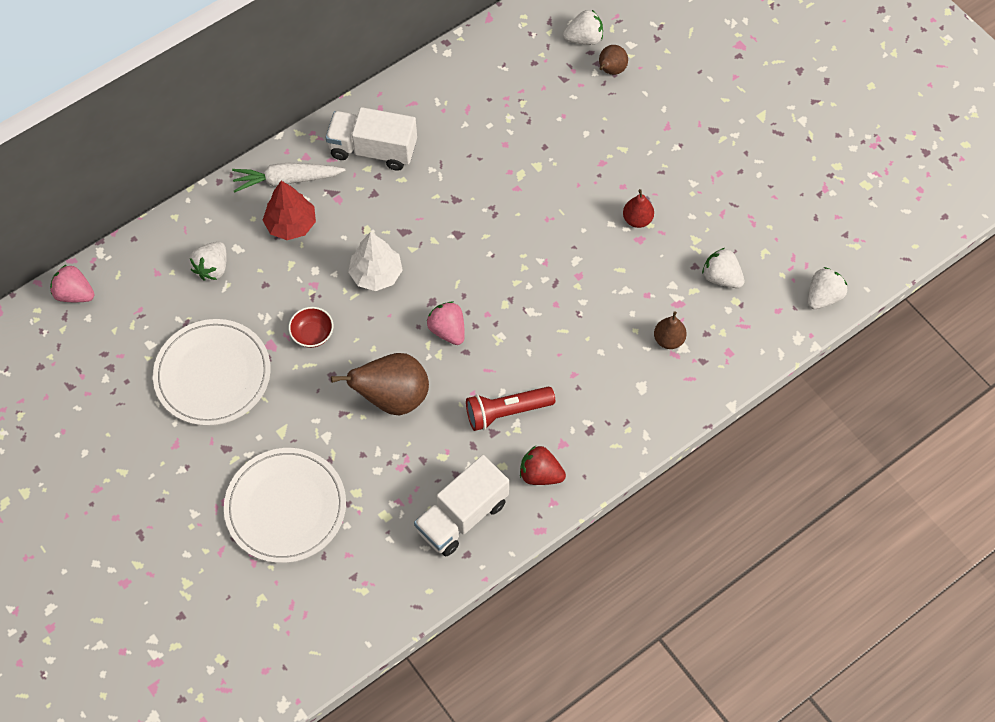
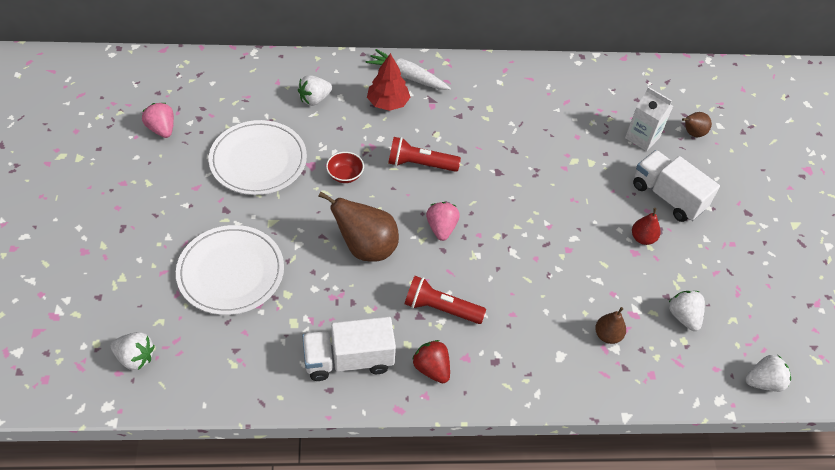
camera: 30 degrees right, 10 degrees down
(75, 294) = (217, 65): pink strawberry -> pink strawberry (162, 129)
(373, 150) = (480, 90): white truck -> white truck (667, 197)
(376, 274) = (420, 164): white tree -> red flashlight
(567, 106) = (642, 137): none -> white carton
(584, 39) = (685, 104): white strawberry -> white strawberry (135, 357)

